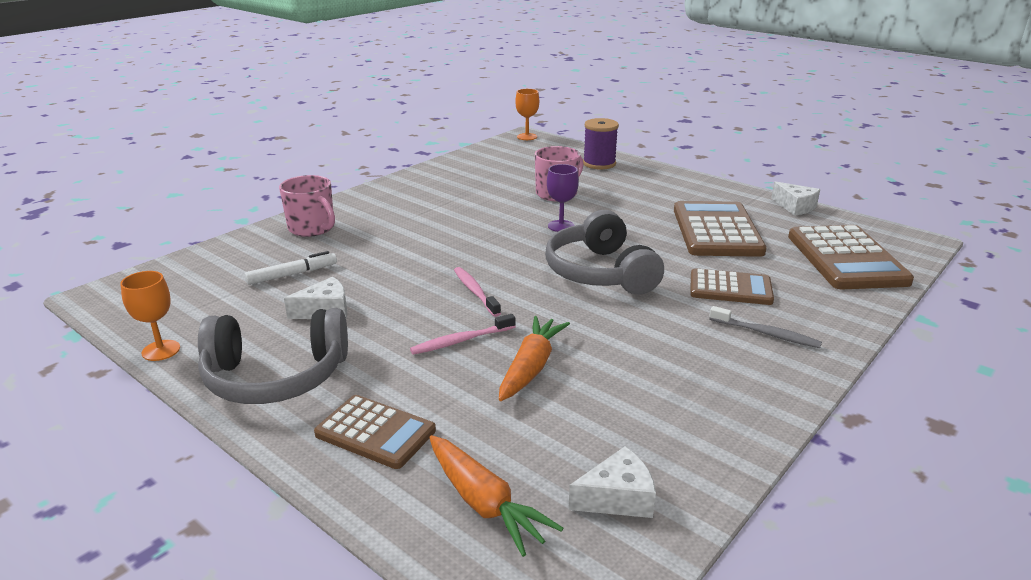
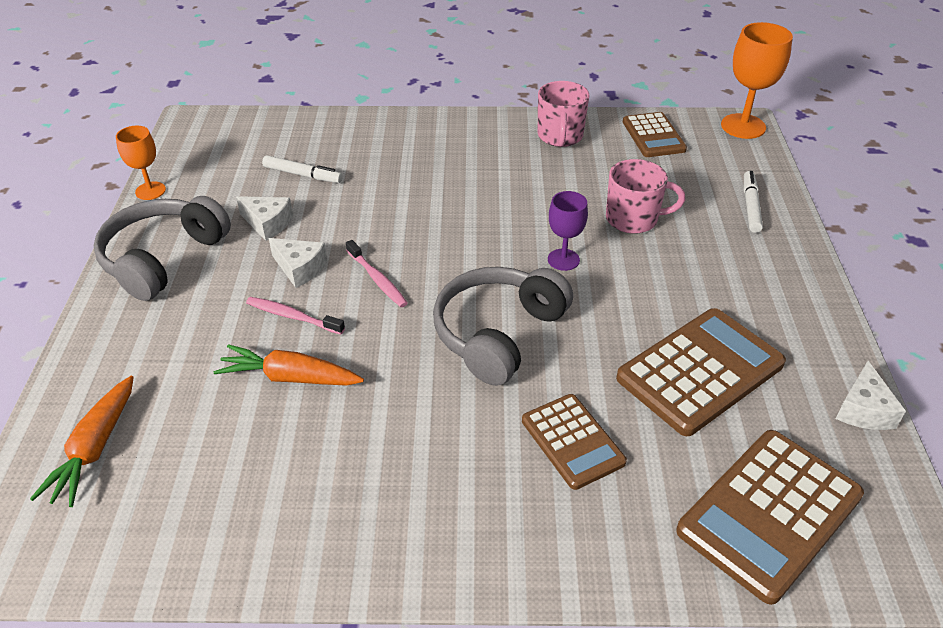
camera: 50 degrees right, 15 degrees up
(276, 376) = (163, 258): grey headphones -> grey headphones turned 75 degrees clockwise
(312, 228) = (384, 136): pink mug -> pink mug (560, 136)
(375, 432) = (135, 346): brown calculator -> brown calculator (653, 136)
(475, 292) = (377, 279): pink toothbrush -> pink toothbrush turned 120 degrees clockwise
(527, 137) = (743, 126): orange goblet -> orange goblet, size x1.64
(531, 367) = (290, 377): orange carrot -> orange carrot turned 150 degrees counterclockwise
(599, 164) = (750, 206): purple spool -> white marker
(617, 498) = (151, 521): white cheese -> white cheese (300, 268)
(766, 334) = (503, 510): grey toothbrush -> none

